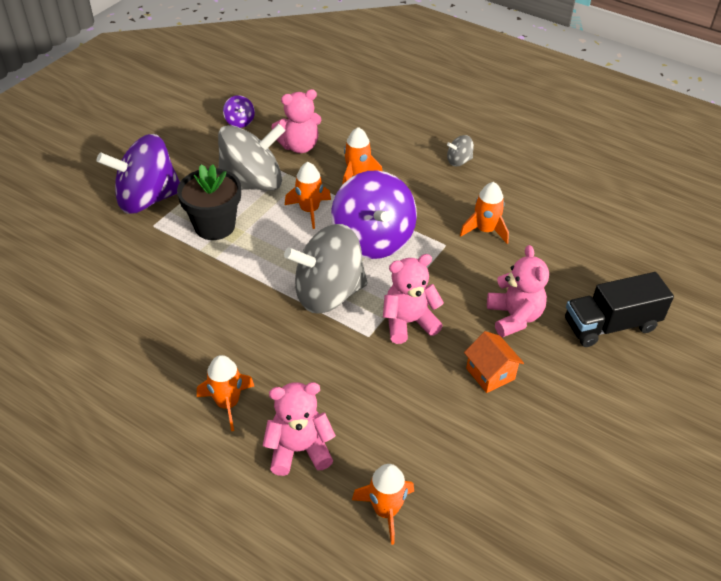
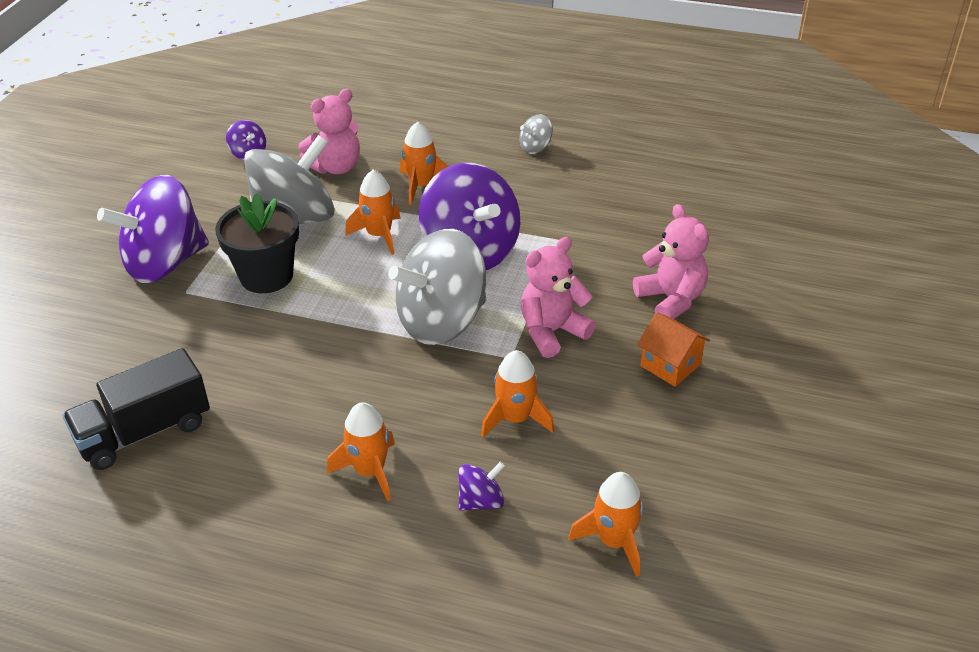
camera: 15 degrees left, 5 degrees down
(299, 450) = (481, 501): pink teddy bear -> purple spinning top
(485, 230) = (598, 215): orange rocket -> orange rocket (515, 419)
(610, 325) = (781, 285): black truck -> black truck (144, 432)

